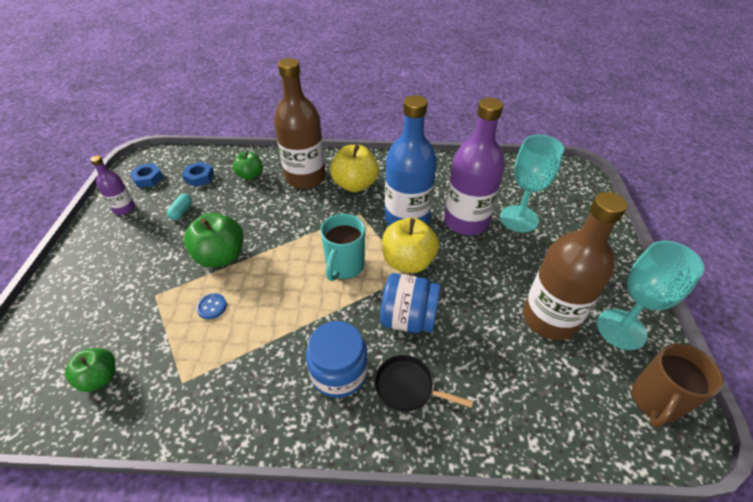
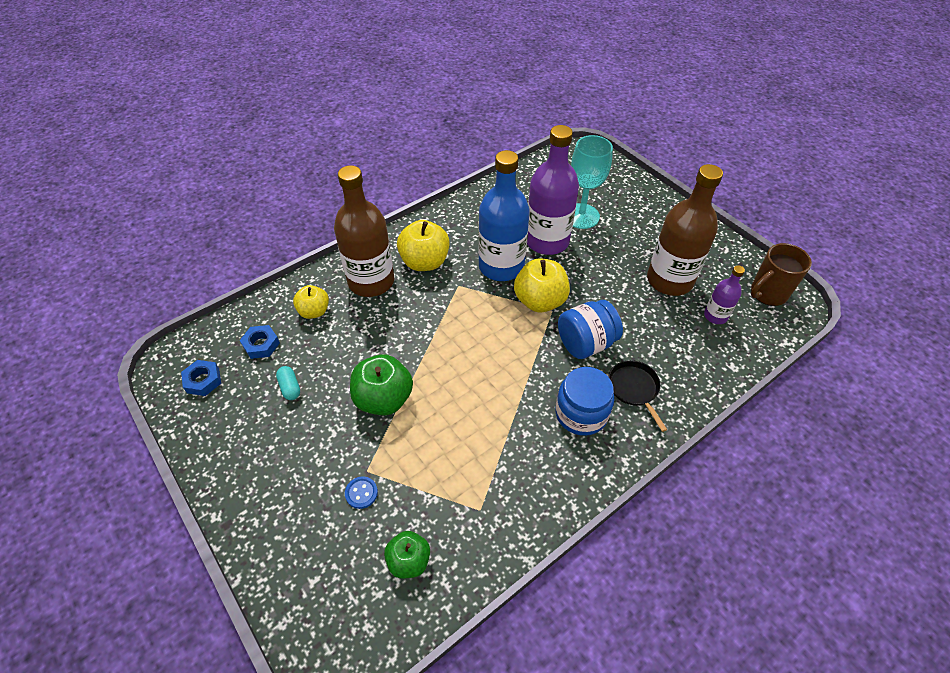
camera: 40 degrees left, 5 degrees up
(124, 208) = (220, 424): purple bottle -> purple bottle (715, 316)
(212, 307) = (430, 442): blue button -> blue button (361, 493)
(250, 176) = (314, 311): green apple -> yellow apple
(344, 267) = (497, 337): turquoise mug -> none
(408, 387) = (634, 389): black pan -> black pan turned 90 degrees clockwise
(621, 329) = (714, 259): turquoise goblet -> none
(655, 401) = (767, 293): brown mug -> brown mug turned 60 degrees clockwise

